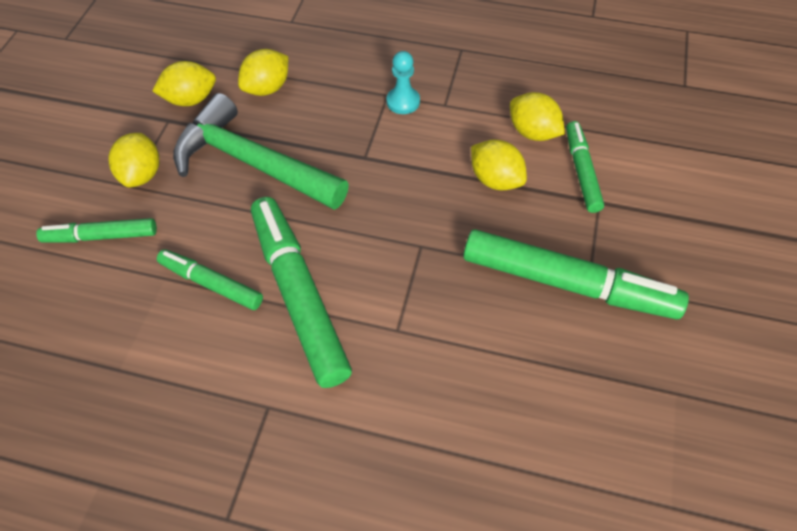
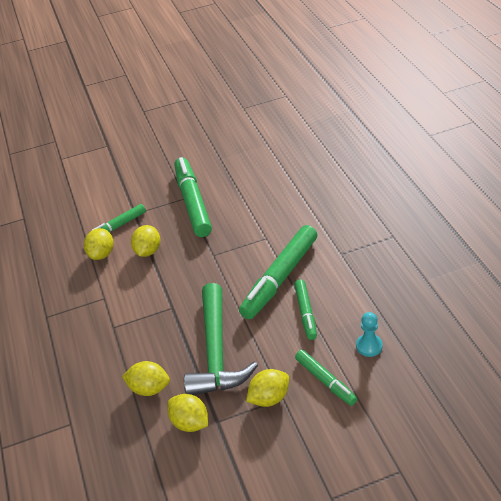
camera: 120 degrees left, 15 degrees down
(403, 102) = (114, 316): turquoise pawn -> turquoise pawn (369, 346)

